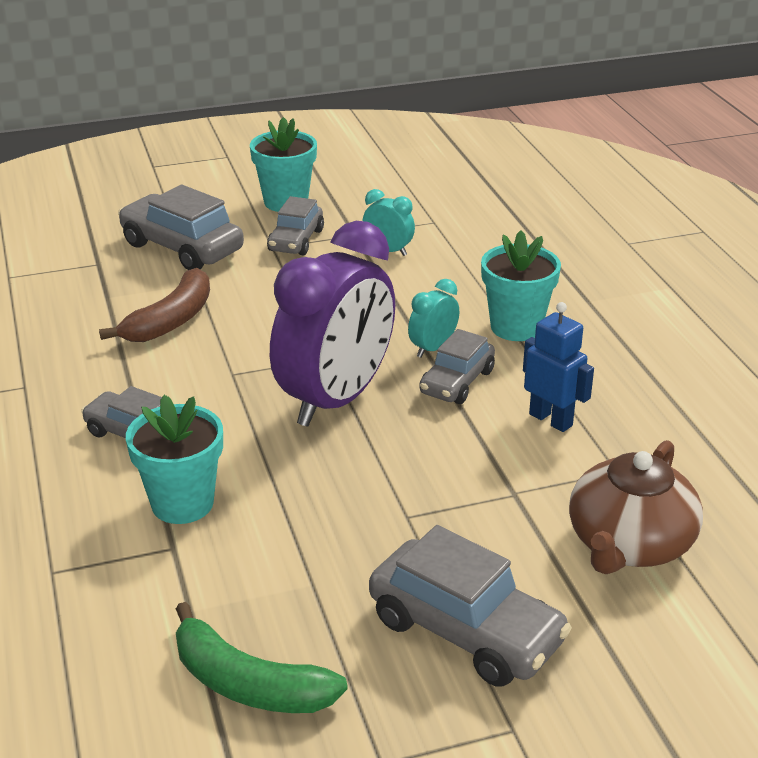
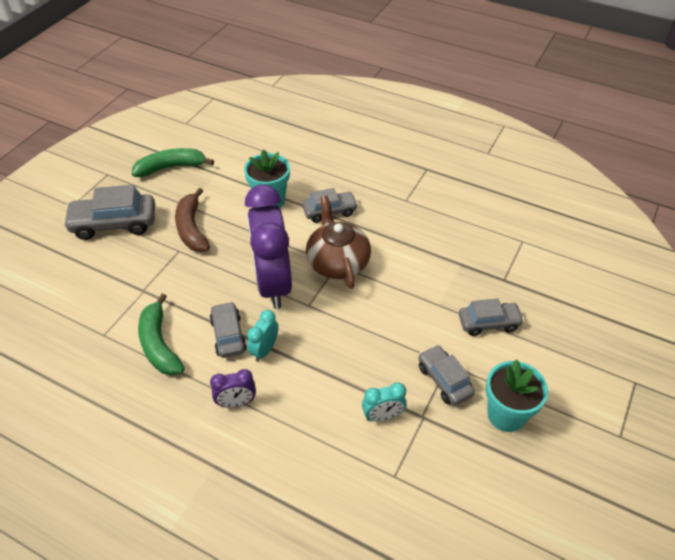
camera: 135 degrees right, 15 degrees up
(171, 320) = (409, 272): brown banana -> brown banana (192, 228)
(182, 247) = (488, 323): grey car -> grey car, size x0.63
(433, 348) = (264, 350): turquoise clock -> turquoise clock turned 150 degrees counterclockwise
(516, 327) = (236, 402): turquoise flower pot -> purple clock
(551, 419) = (159, 344): blue robot -> green banana
(629, 544) = (73, 298): brown teapot -> brown teapot (337, 262)

